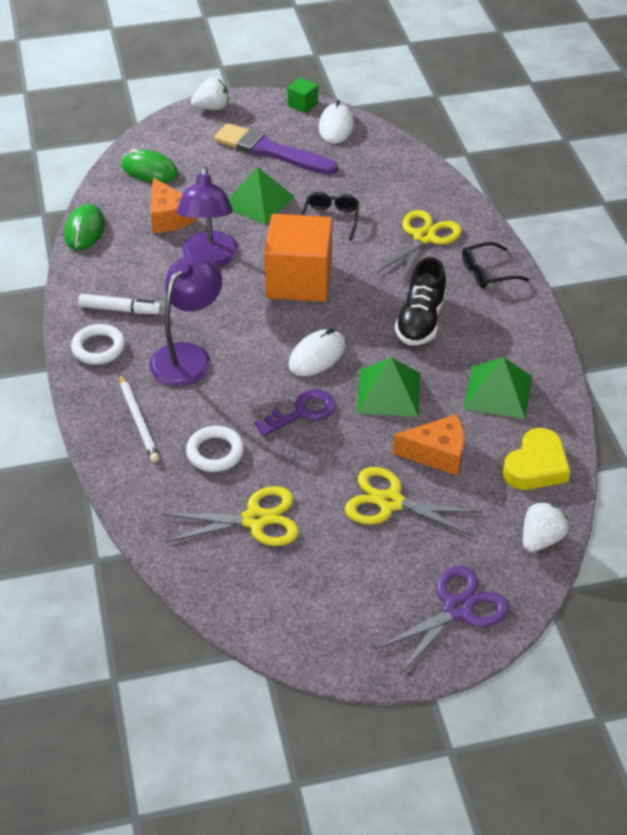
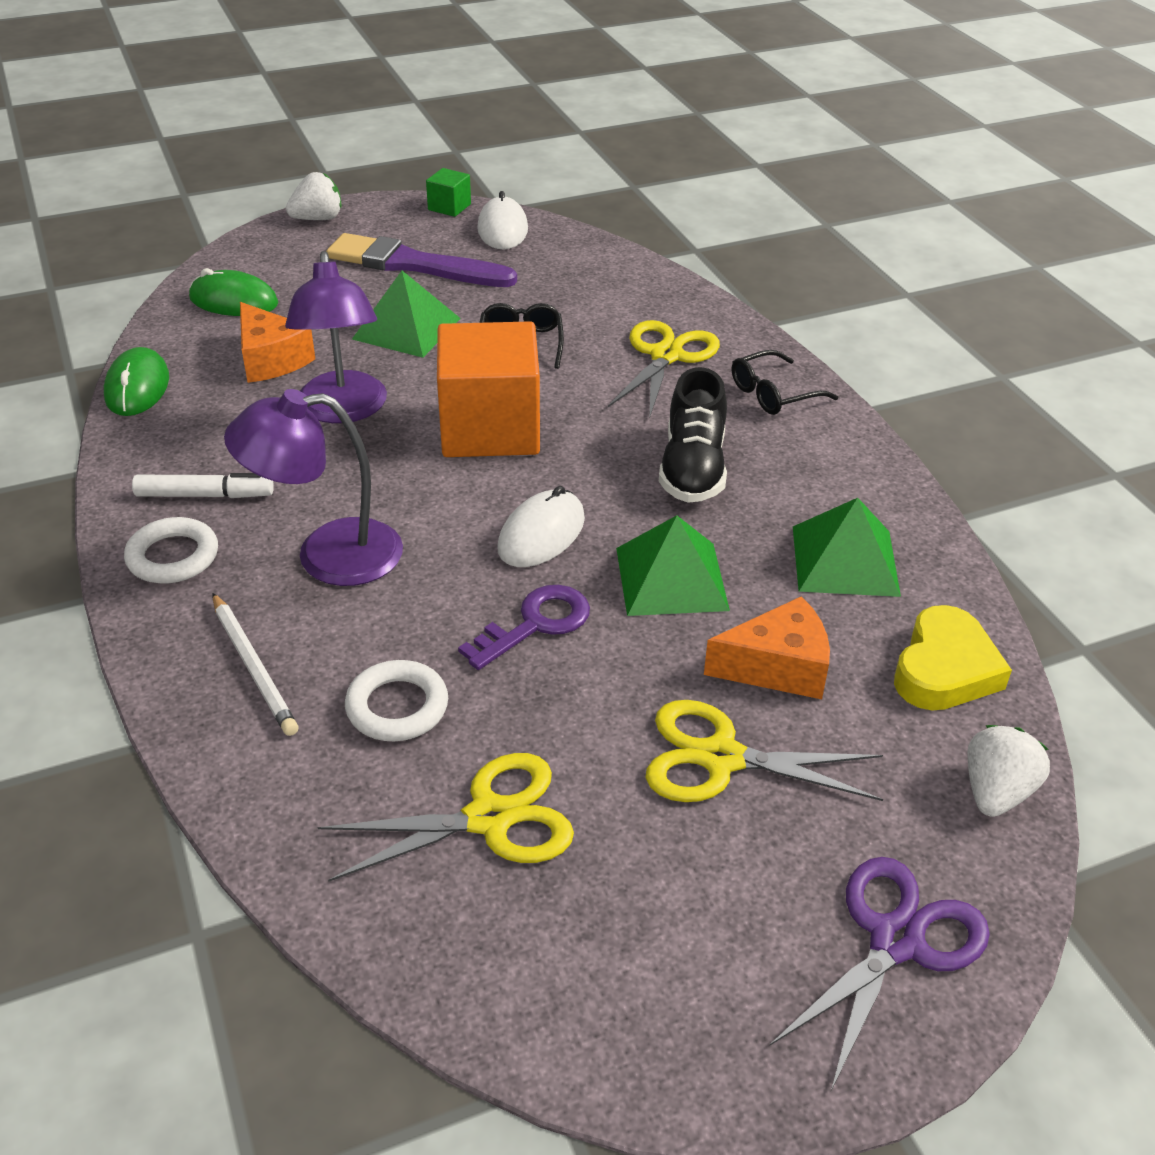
camera: 10 degrees left, 5 degrees down
(188, 356) = (327, 555): purple lamp -> purple lamp turned 120 degrees counterclockwise

